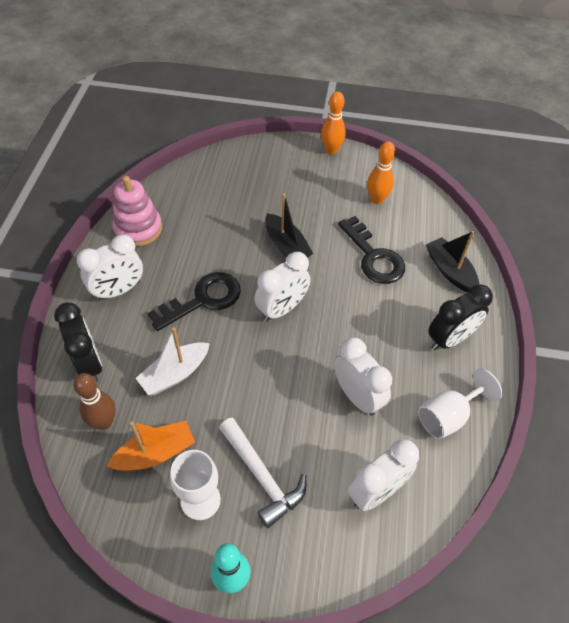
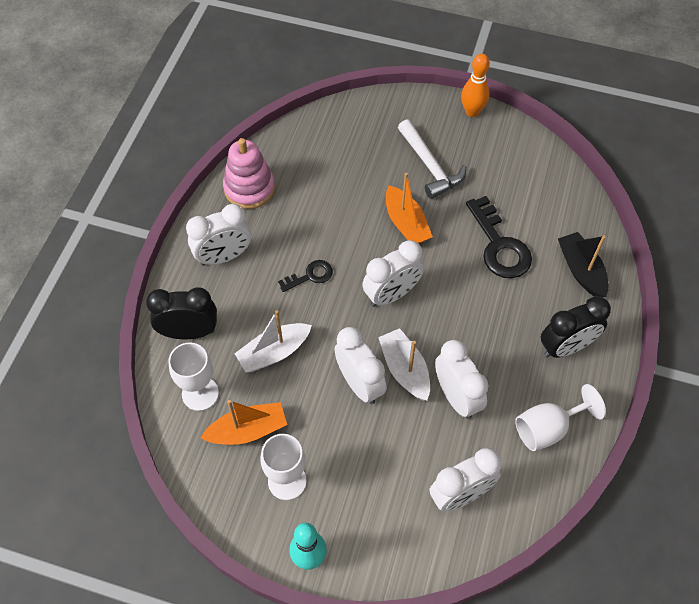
camera: 10 degrees right, 5 degrees up
(89, 363) = (189, 332): black clock -> black clock turned 75 degrees counterclockwise
(104, 422) = (200, 393): brown bowling pin -> white goblet
(203, 299) = (310, 276): black key -> black key, size x0.55
(262, 394) = (359, 384): none -> white clock
(262, 476) = (349, 466): white hammer -> white hammer (430, 166)
(286, 246) = (406, 223): black boat -> orange boat
(304, 376) = (405, 369): none -> white boat
(377, 199) = (514, 178): orange bowling pin -> none

